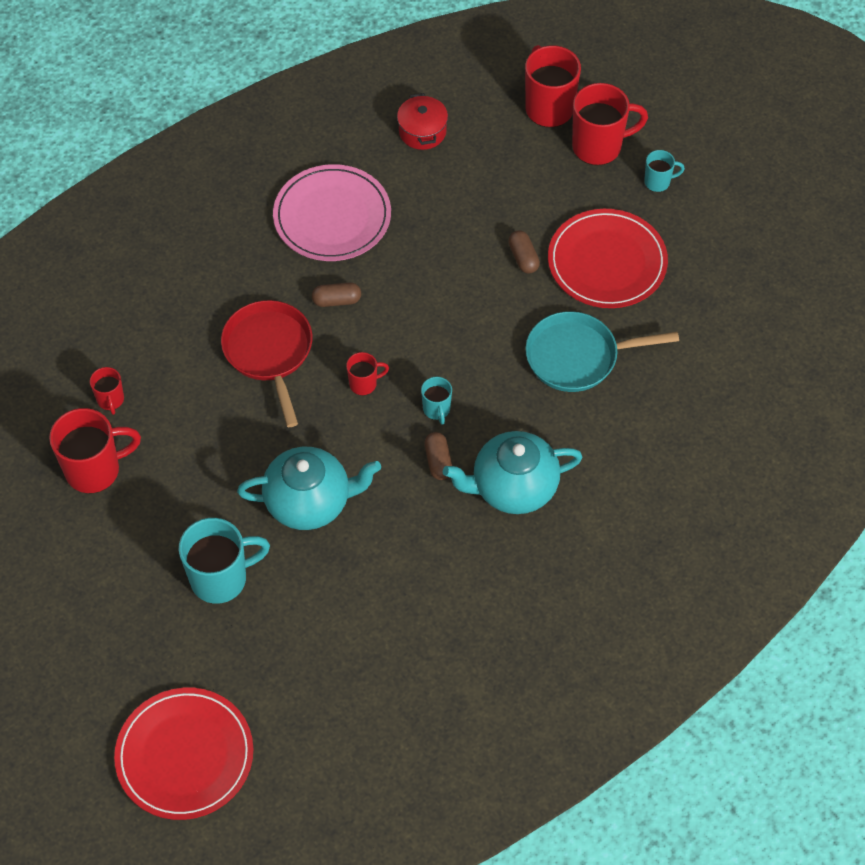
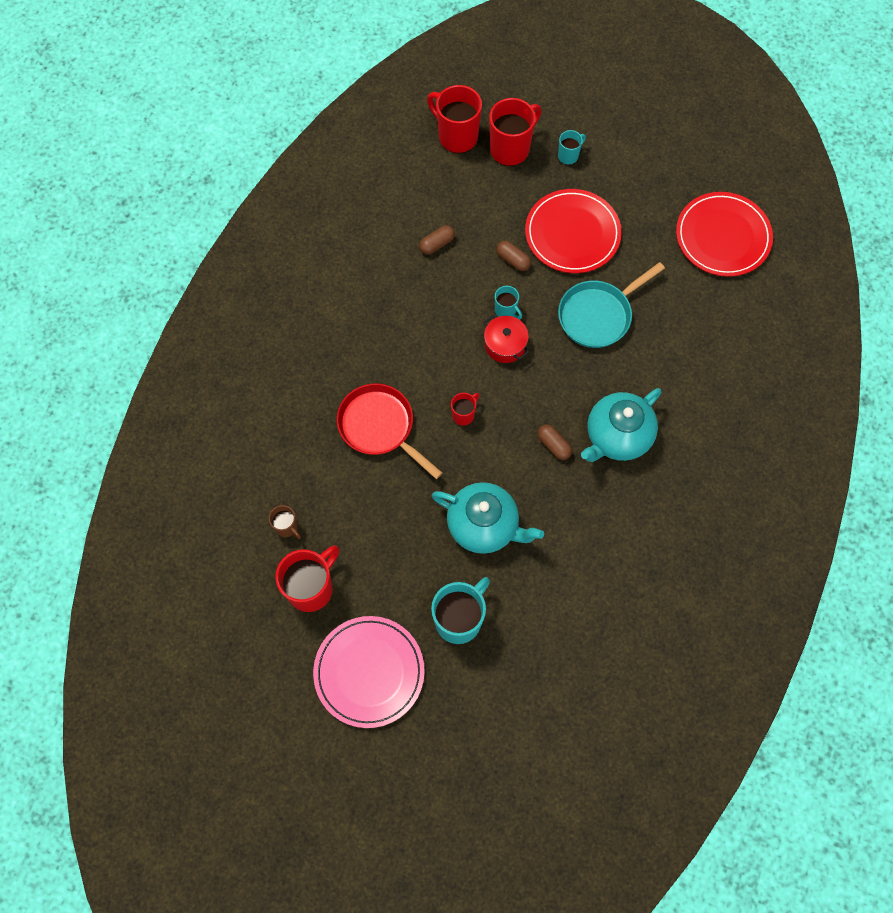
camera: 30 degrees left, 10 degrees up
(110, 400) = (287, 527): red mug -> brown mug
(185, 755) = (522, 768): red plate -> red plate (722, 237)
(310, 502) = (484, 525): turquoise teapot -> turquoise teapot turned 60 degrees clockwise
(332, 216) = (356, 297): pink plate -> pink plate (369, 672)
(336, 300) = (402, 361): brown capsule -> brown capsule (437, 244)
(422, 131) = (379, 199): red pot -> red pot (505, 345)
(436, 410) = (527, 407): turquoise mug -> turquoise mug (506, 311)

